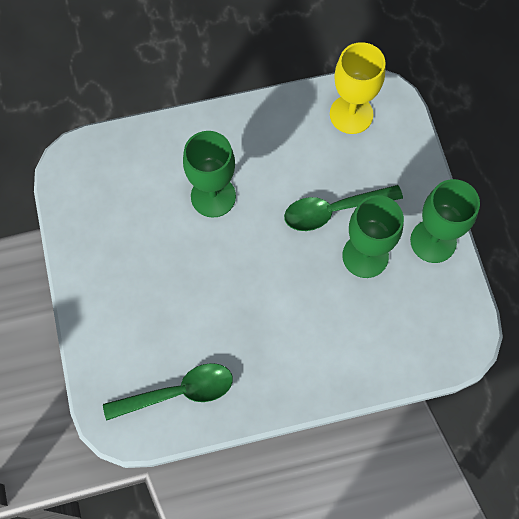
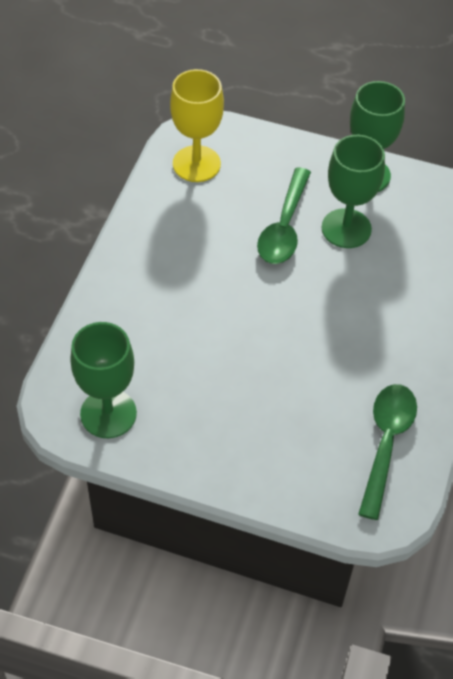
camera: 60 degrees left, 15 degrees down
(213, 196) = (198, 310): green goblet -> green goblet (108, 413)

